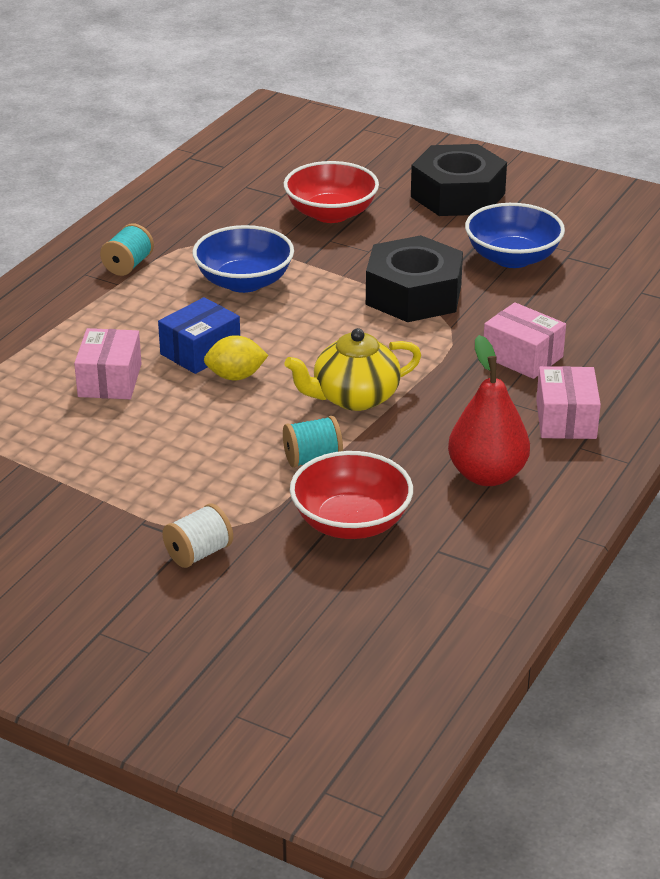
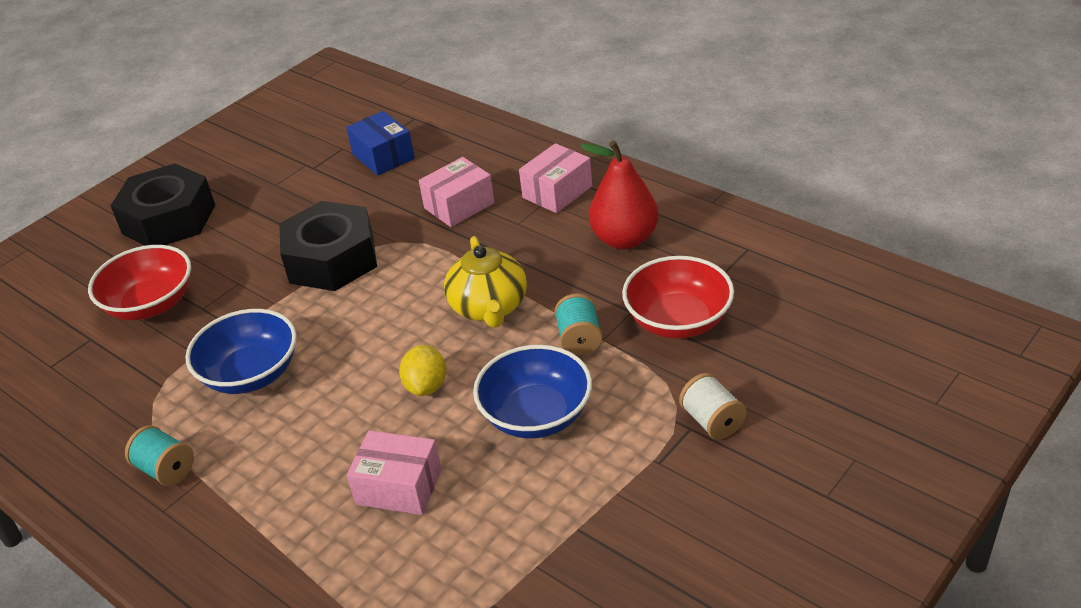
camera: 75 degrees left, 5 degrees up
(200, 352) = (371, 412): blue box -> blue box (383, 156)
(512, 258) = (299, 197): blue bowl -> blue bowl (536, 415)
(566, 419) = (557, 192): pink box -> pink box turned 60 degrees counterclockwise

